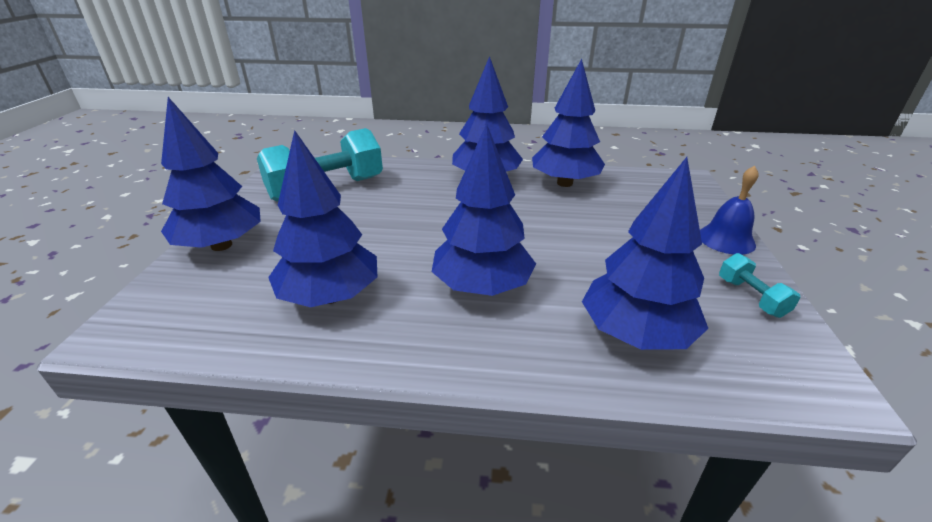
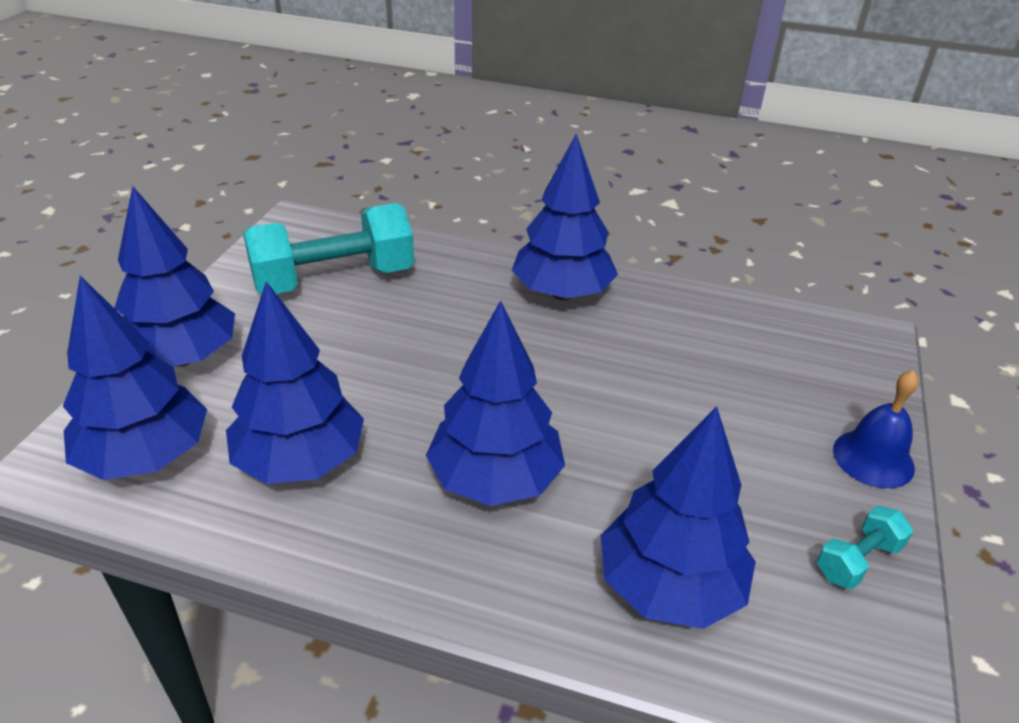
camera: 10 degrees right, 5 degrees up
(564, 183) = (676, 318): blue tree -> blue tree (145, 456)
(751, 297) = (858, 560): turquoise dumbbell -> turquoise dumbbell turned 60 degrees clockwise

